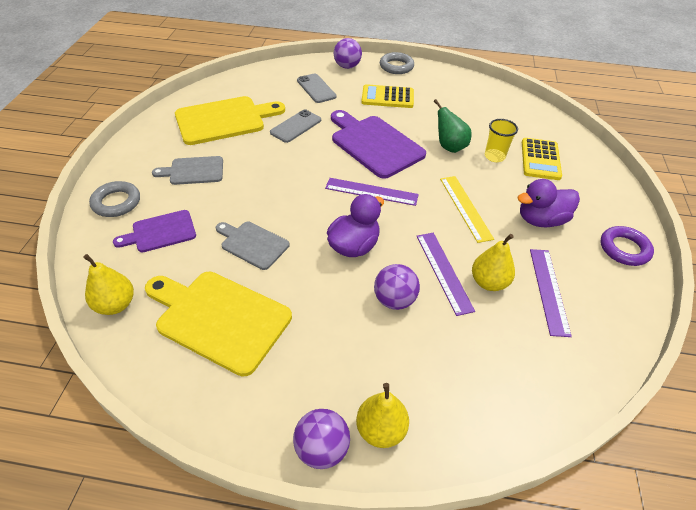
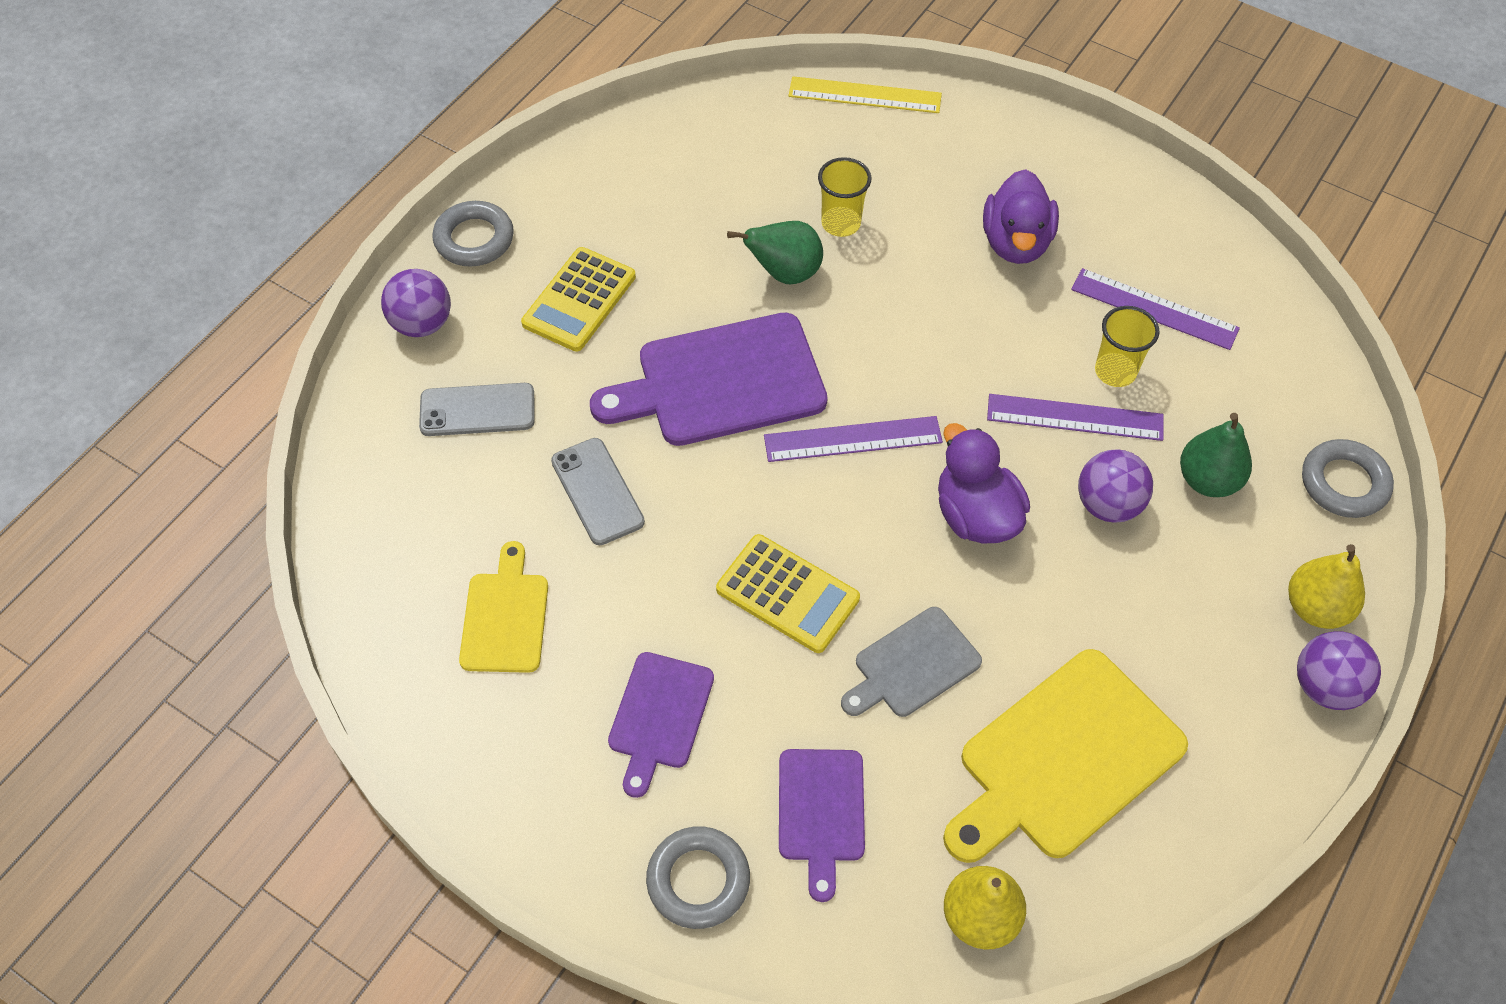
camera: 65 degrees left, 10 degrees up
(193, 171) = (659, 716): grey cutting board -> purple cutting board
(224, 120) = (505, 617): yellow cutting board -> yellow cutting board, size x0.57
(371, 191) = (853, 439): purple ruler -> purple ruler turned 45 degrees clockwise
(442, 345) = (1207, 480): none -> green pear
(465, 208) = (949, 324): yellow ruler -> yellow ruler (865, 95)
(488, 282) = (1115, 372): yellow pear -> yellow cup
(492, 427) = (1344, 483): none -> grey ring
(540, 159) = (877, 167): yellow calculator -> yellow calculator (787, 594)
(624, 249) = (1110, 180): purple ring -> none

